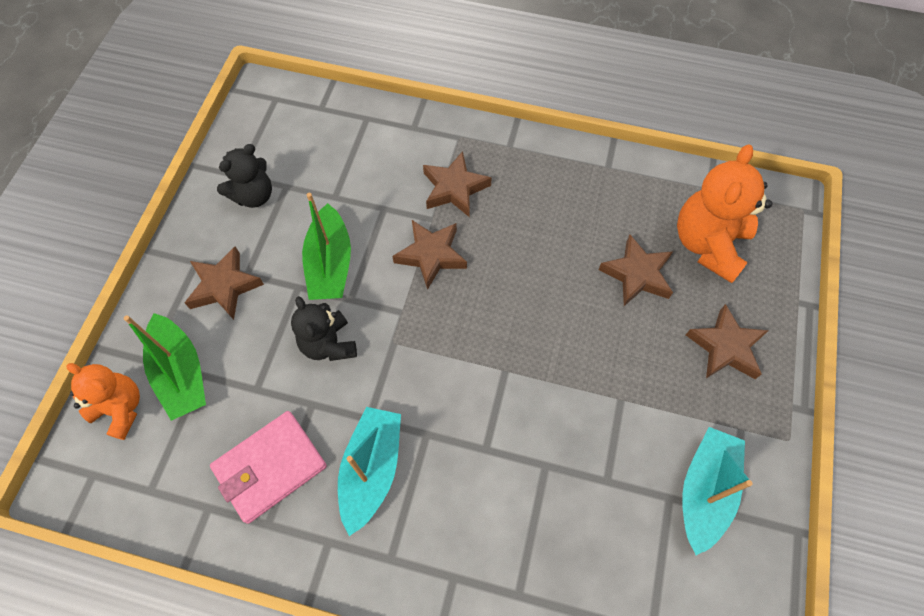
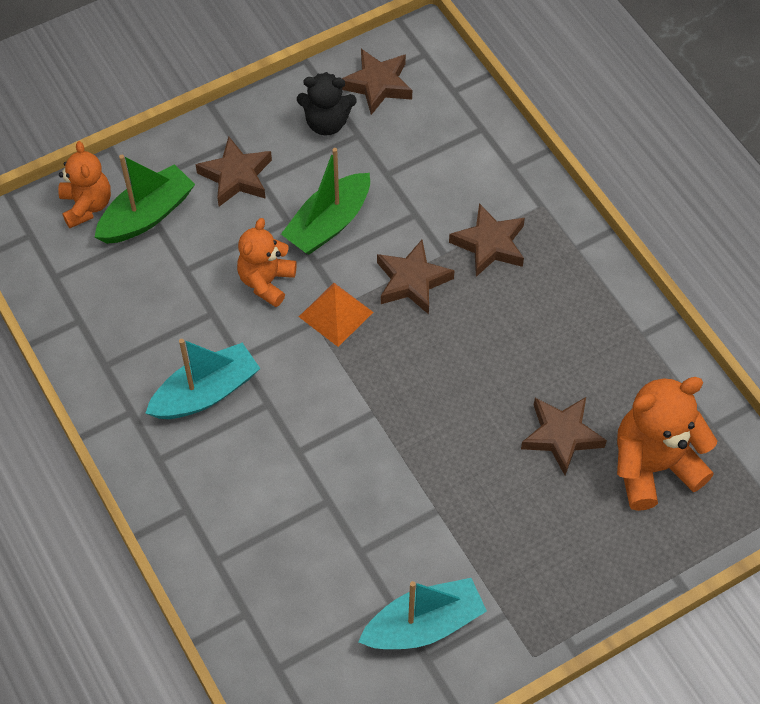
camera: 45 degrees right, 5 degrees down
(181, 373) = (147, 215): green boat -> green boat turned 150 degrees counterclockwise
(270, 467) = (142, 330): pink wallet -> none
(329, 344) = (266, 281): black teddy bear -> orange teddy bear
(404, 323) = (335, 314): none -> orange pyramid
(725, 347) = (567, 550): brown star -> brown star (377, 85)

